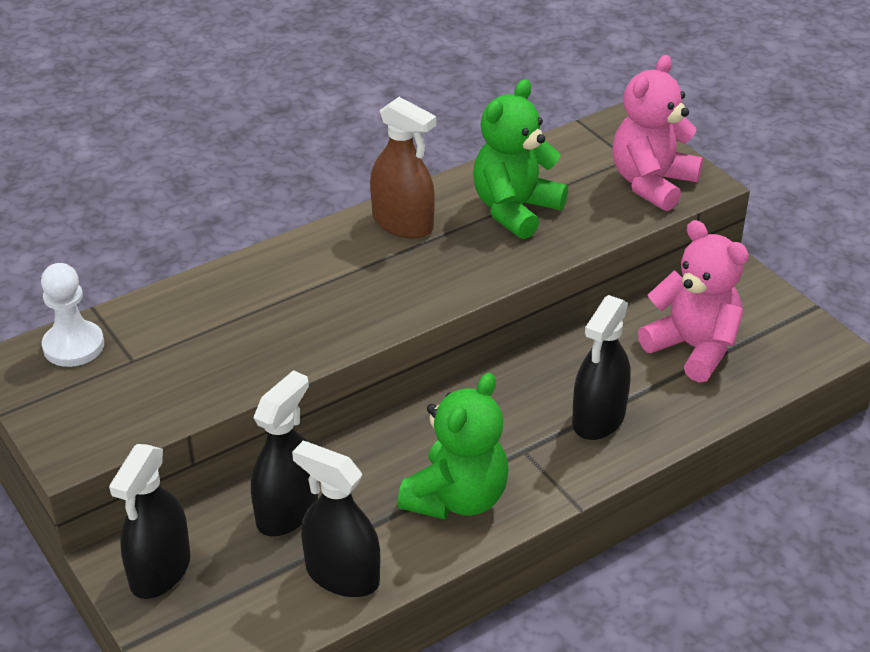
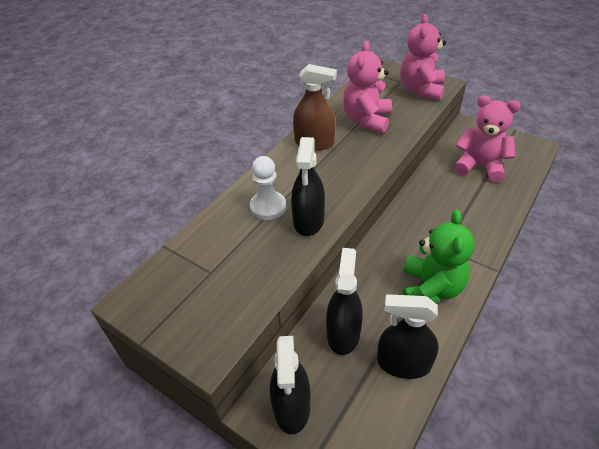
camera: 20 degrees left, 5 degrees up
(73, 346) = (165, 276): white pawn -> white pawn (268, 207)
(515, 210) = (366, 120): green teddy bear -> pink teddy bear
(598, 418) = (466, 217): black spray bottle -> black spray bottle (308, 220)

